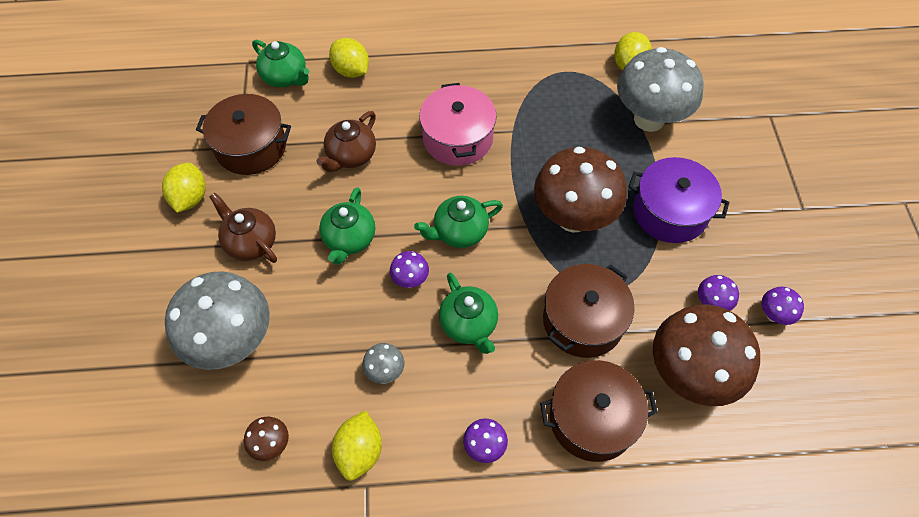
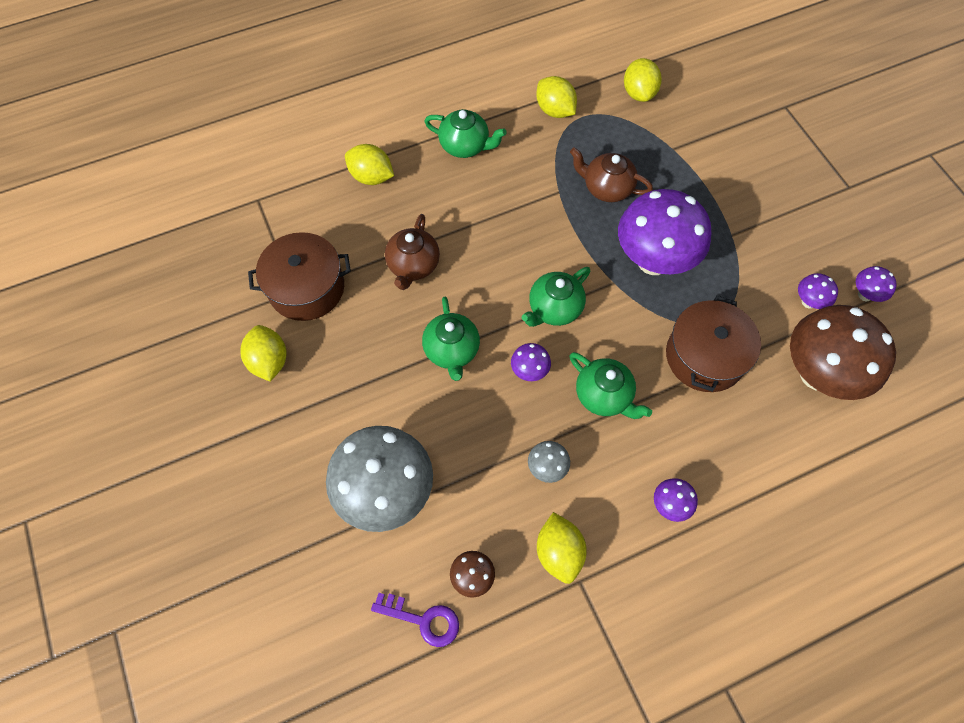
camera: 20 degrees left, 5 degrees up
(210, 466) = (423, 620): none -> purple key
(250, 242) = (354, 386): brown teapot -> brown teapot (606, 188)
(285, 77) = (306, 204): green teapot -> green teapot (465, 146)
(457, 138) = (510, 215): pink pot -> none
(542, 59) = (555, 110): none -> yellow lemon
(573, 218) = (653, 261): brown mushroom -> purple mushroom
(592, 419) = (752, 444): brown pot -> none
(649, 119) = (680, 142): grey mushroom -> none
(670, 212) = (737, 227): purple pot -> none

